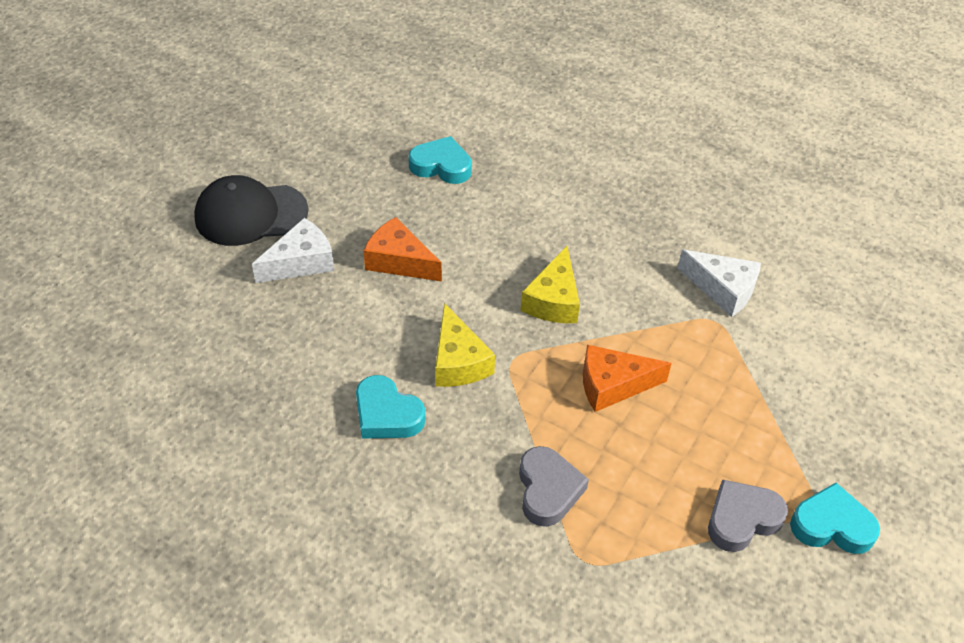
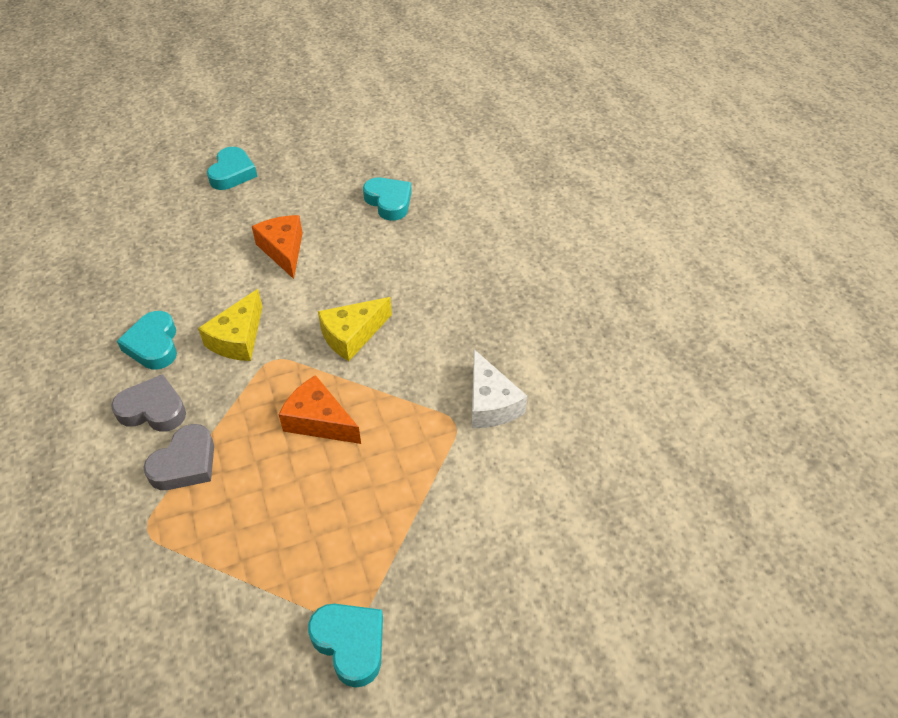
camera: 40 degrees right, 0 degrees up
(251, 214) = (232, 173): black cap -> turquoise heart
(301, 262) = (224, 218): white cheese -> none
(742, 519) = (288, 585): grey heart -> grey heart (153, 409)

